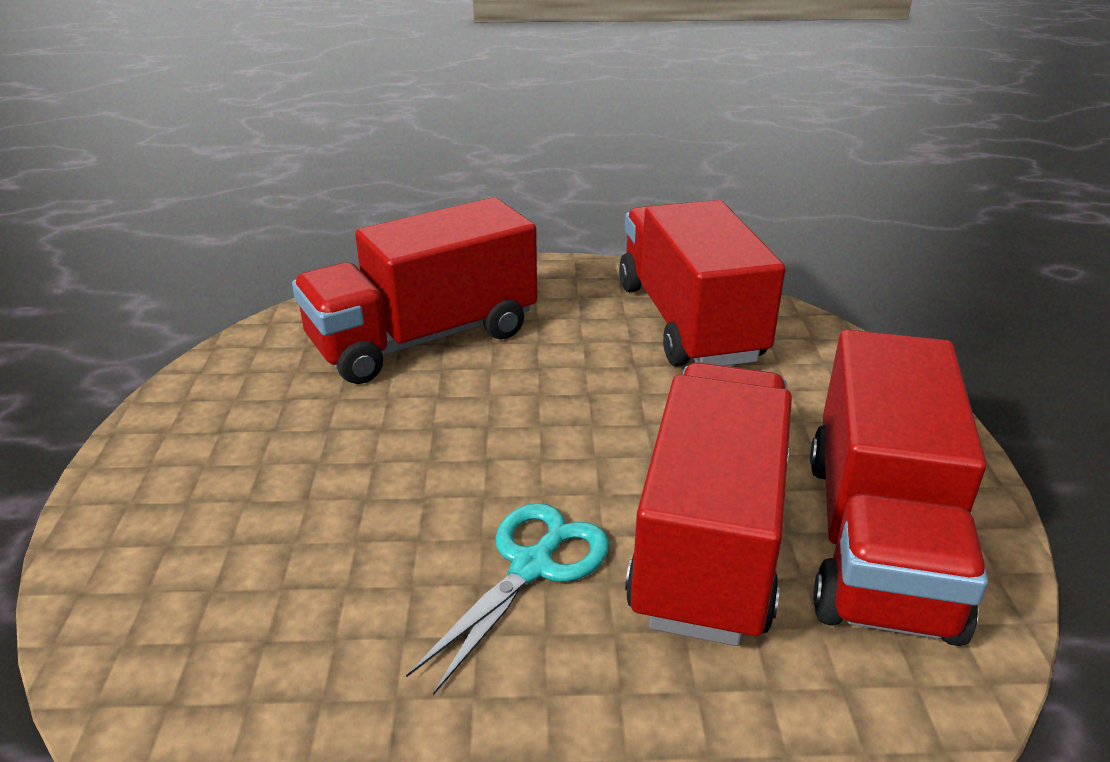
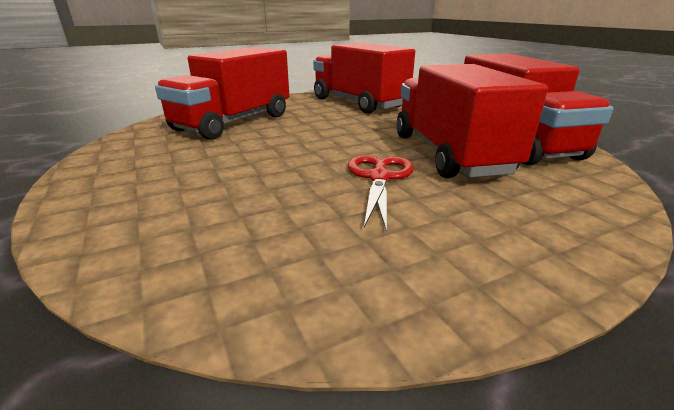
camera: 25 degrees left, 5 degrees down
(532, 566) = (379, 178): turquoise scissors -> red scissors

